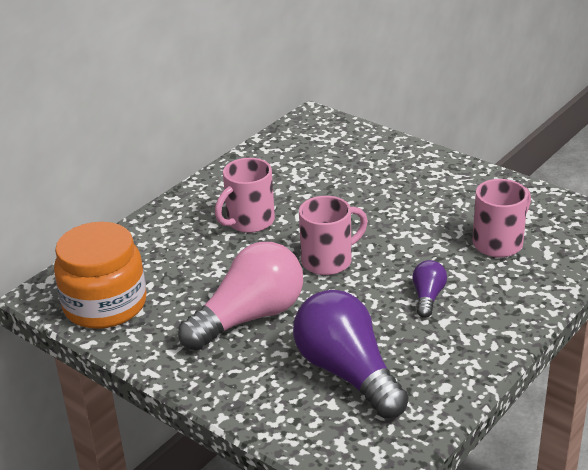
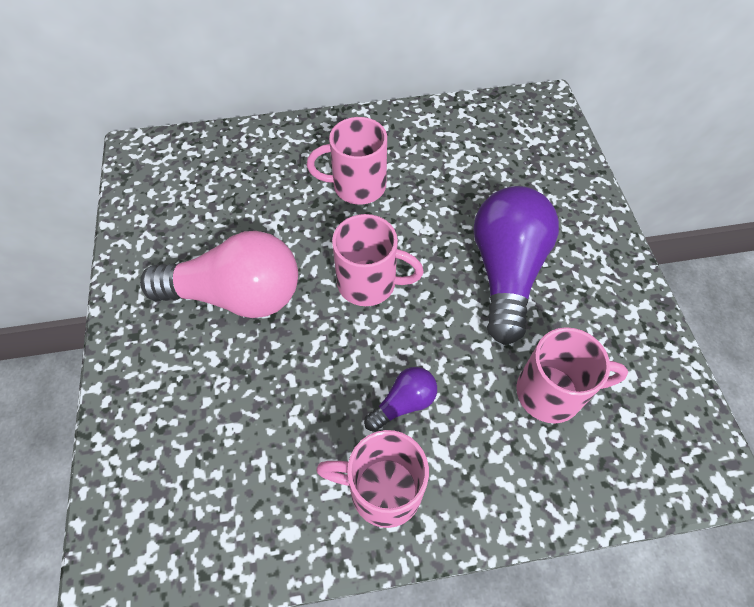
camera: 40 degrees right, 25 degrees up
(105, 305) = (159, 194): orange jar -> none
(347, 373) = (233, 432): purple light bulb -> purple light bulb (506, 272)
(468, 337) = (382, 490): none -> pink mug

